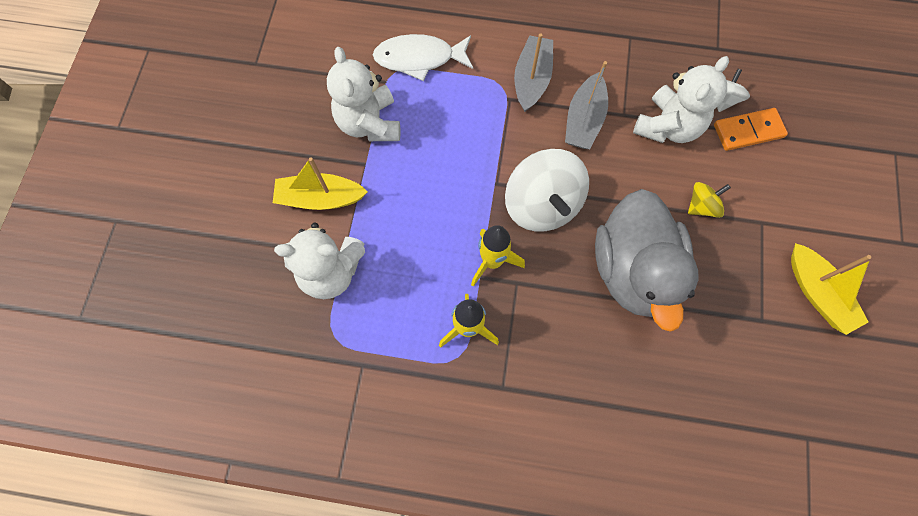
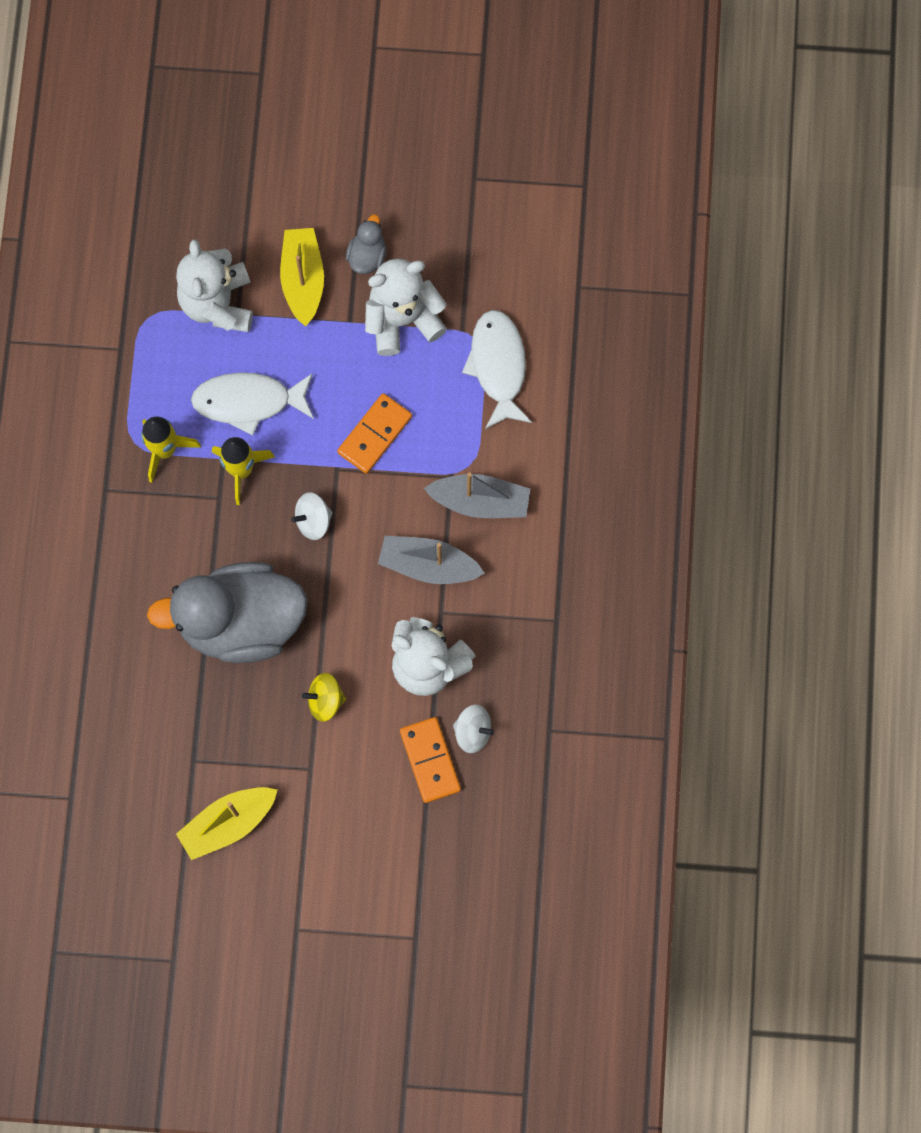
camera: 85 degrees right, 5 degrees up
(308, 146) = (367, 256): none -> grey duck
(428, 251) = (248, 401): none -> white fish
(468, 152) = (374, 434): none -> orange domino
(542, 205) = (313, 520): white spinning top -> white spinning top, size x0.49
(702, 206) = (325, 700): yellow spinning top -> yellow spinning top turned 120 degrees clockwise

